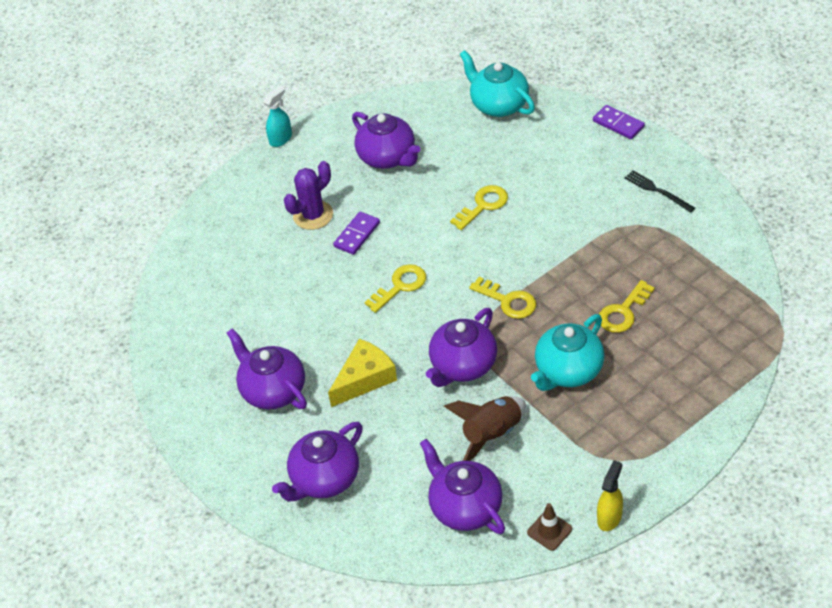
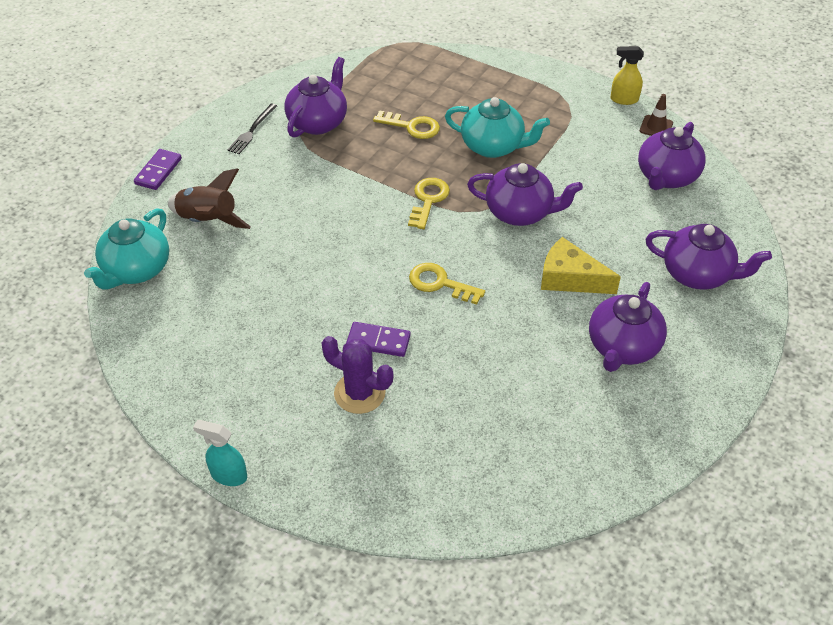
camera: 115 degrees left, 0 degrees up
(388, 157) = (244, 348): purple teapot -> purple teapot (318, 122)
(483, 205) = (303, 246): yellow key -> none
(492, 434) = (585, 178): brown rocket -> brown rocket (208, 221)

